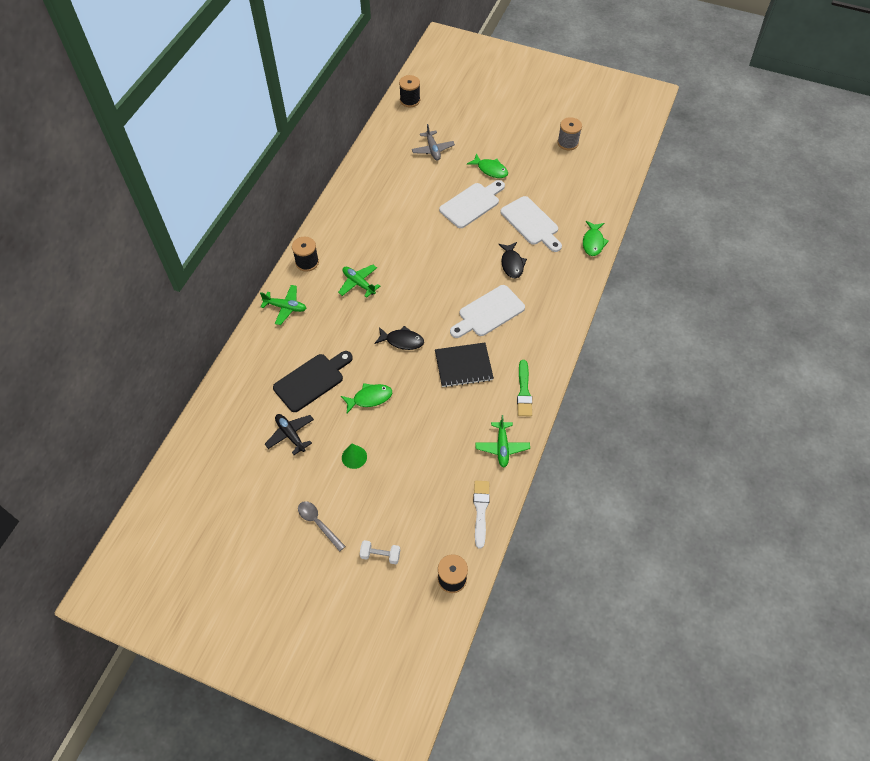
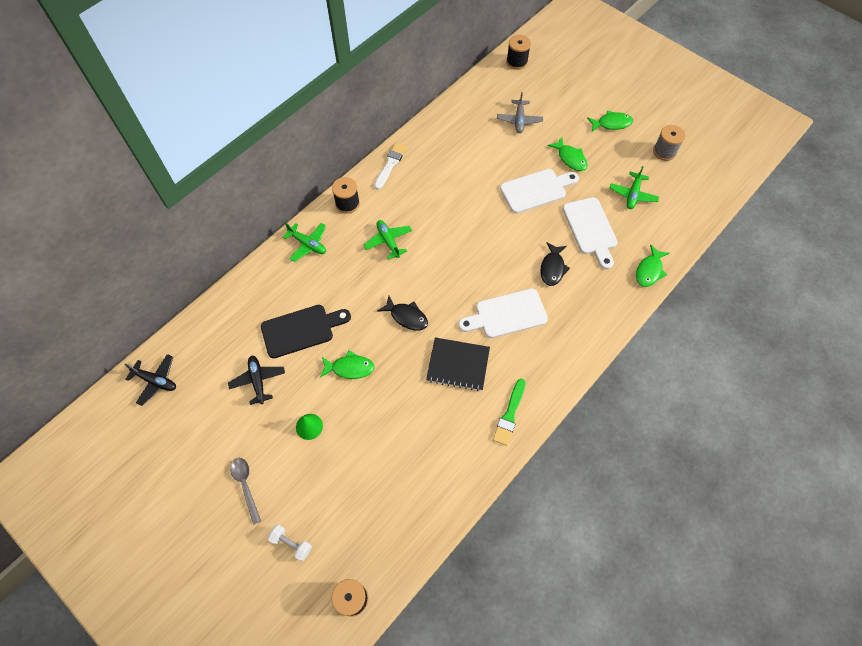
camera: 20 degrees right, 5 degrees up
(194, 465) = (156, 381): none -> black plane
(480, 510) = (412, 533): white brush -> white brush (390, 164)
(502, 447) = (462, 469): green plane -> green plane (633, 194)
(514, 131) = (611, 123): none -> green fish

